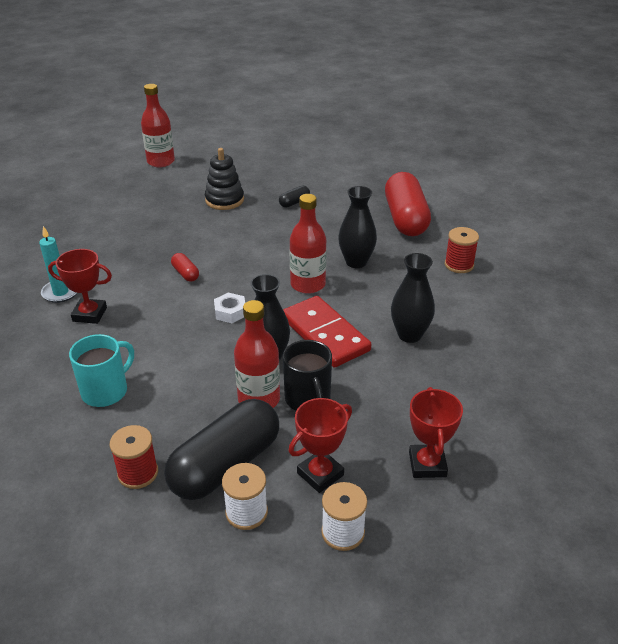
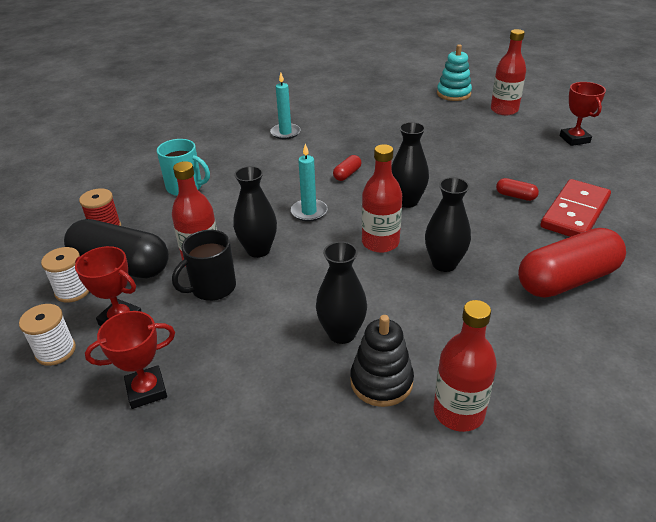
camera: 70 degrees right, 0 degrees up
(89, 314) = (267, 152): red trophy -> red trophy (574, 139)
(101, 174) = (453, 94): none -> turquoise stacking toy
(224, 200) = (477, 158): black stacking toy -> black stacking toy (381, 381)
(230, 312) = (309, 212): white nut -> turquoise candle
(259, 254) = (407, 201): none -> black vase
(294, 202) = (515, 196): black capsule -> red capsule
(325, 334) = (309, 274): red domino -> red domino (575, 213)
(459, 265) = (508, 347): red spool -> none
(508, 304) = (458, 412): none -> red bottle

